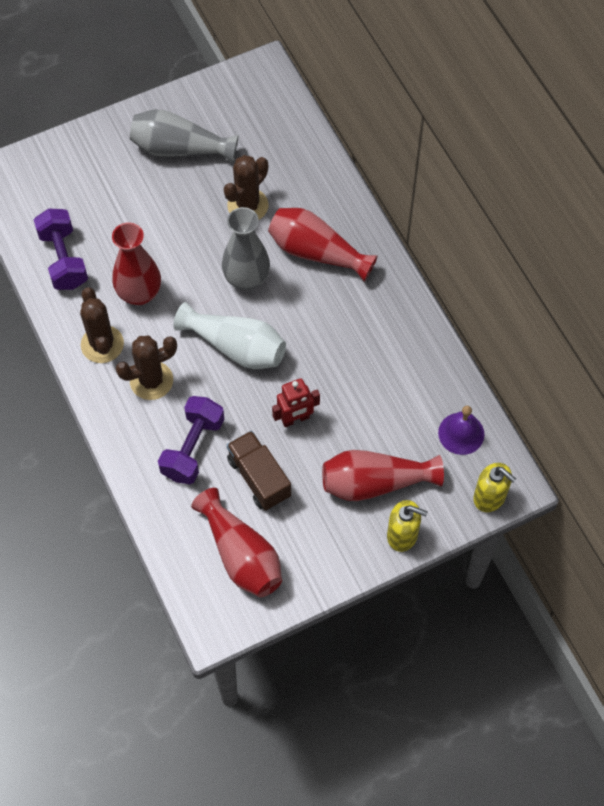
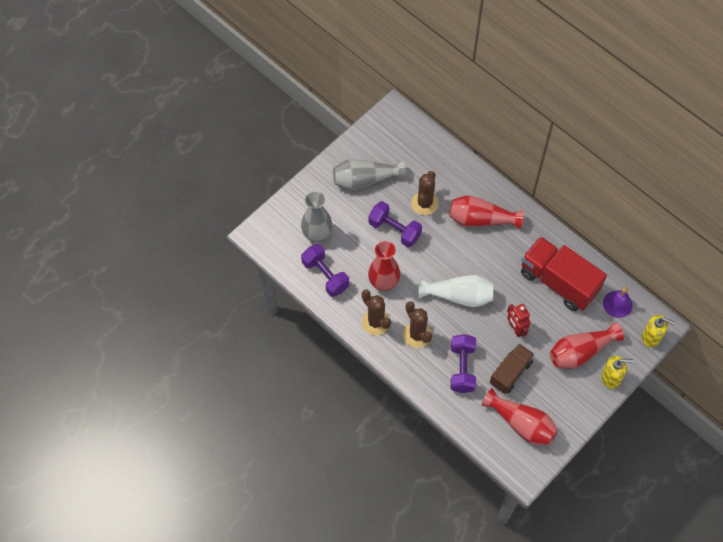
camera: 20 degrees left, 0 degrees up
(151, 381) = (417, 335): brown cactus -> brown cactus turned 75 degrees counterclockwise
(188, 228) = (394, 230): none -> purple dumbbell
(246, 279) = (445, 250): grey vase -> grey vase (317, 234)
(259, 478) = (510, 373): brown truck -> brown truck turned 90 degrees clockwise
(295, 419) = (515, 329): red robot -> red robot turned 105 degrees clockwise
(388, 374) = (558, 282): none -> red truck

